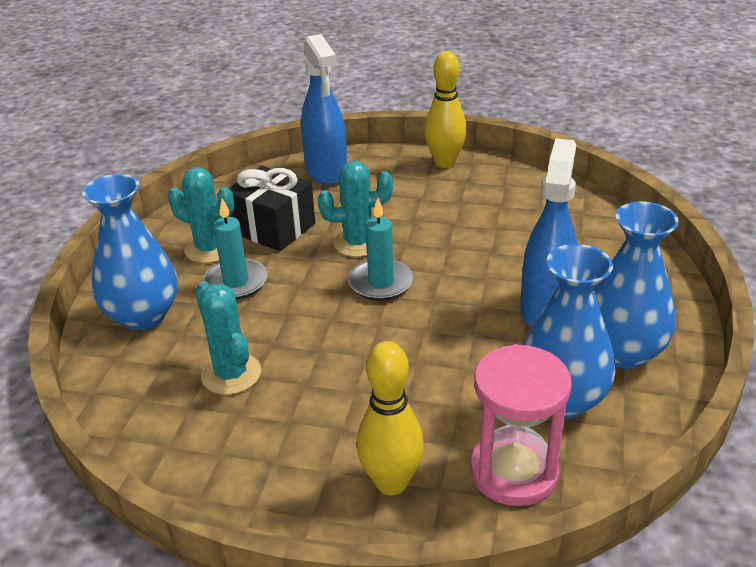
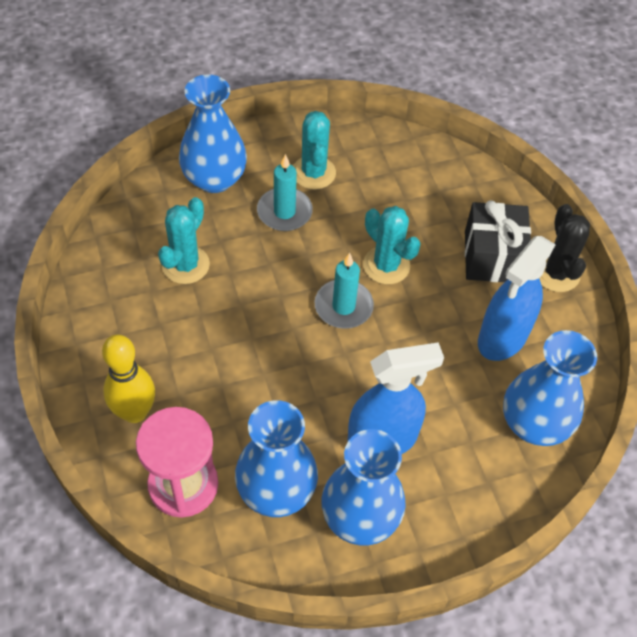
camera: 55 degrees right, 20 degrees up
(273, 228) = (367, 198): black gift -> black gift (492, 257)
(326, 172) = (474, 192): blue spray bottle -> blue spray bottle (502, 338)
(445, 162) = (556, 273): yellow bowling pin -> black cactus
(581, 222) = (534, 423): none -> blue vase

